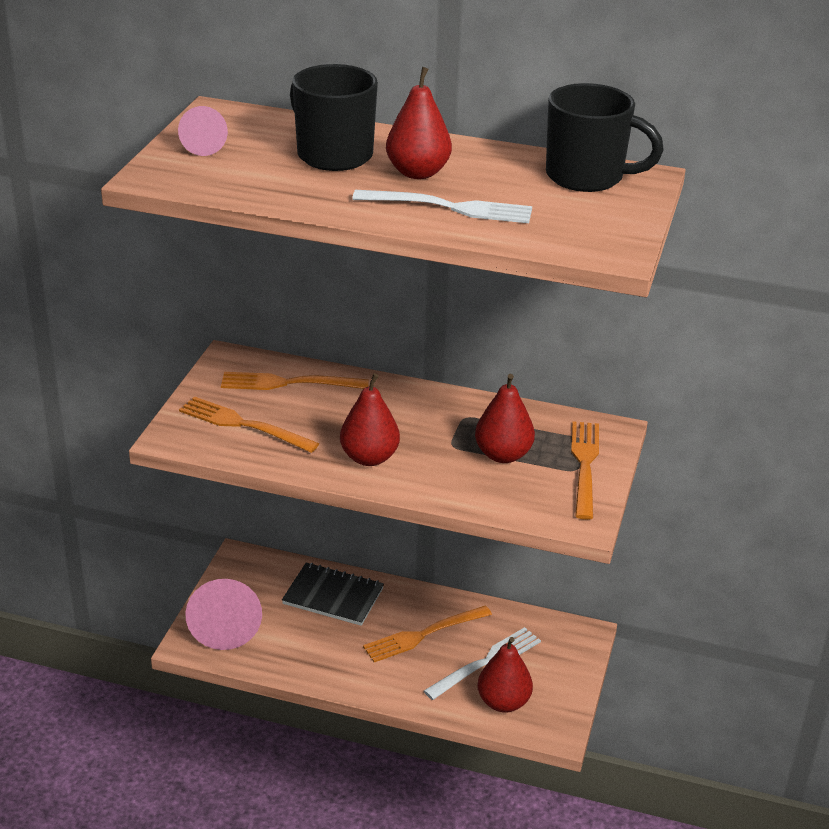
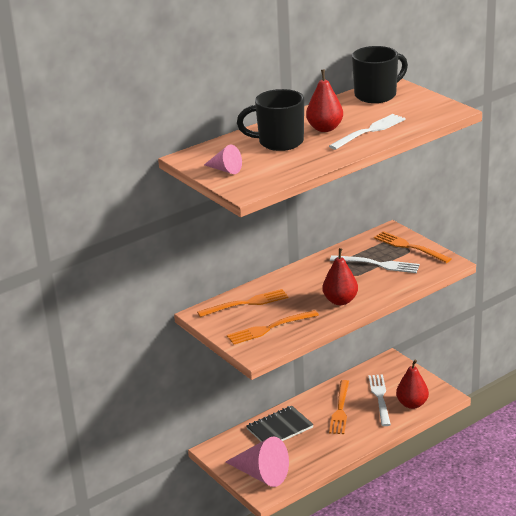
camera: 50 degrees left, 5 degrees down
(288, 383) = (247, 303): orange fork -> orange fork turned 150 degrees counterclockwise
(503, 455) = (378, 264): red pear -> white fork

